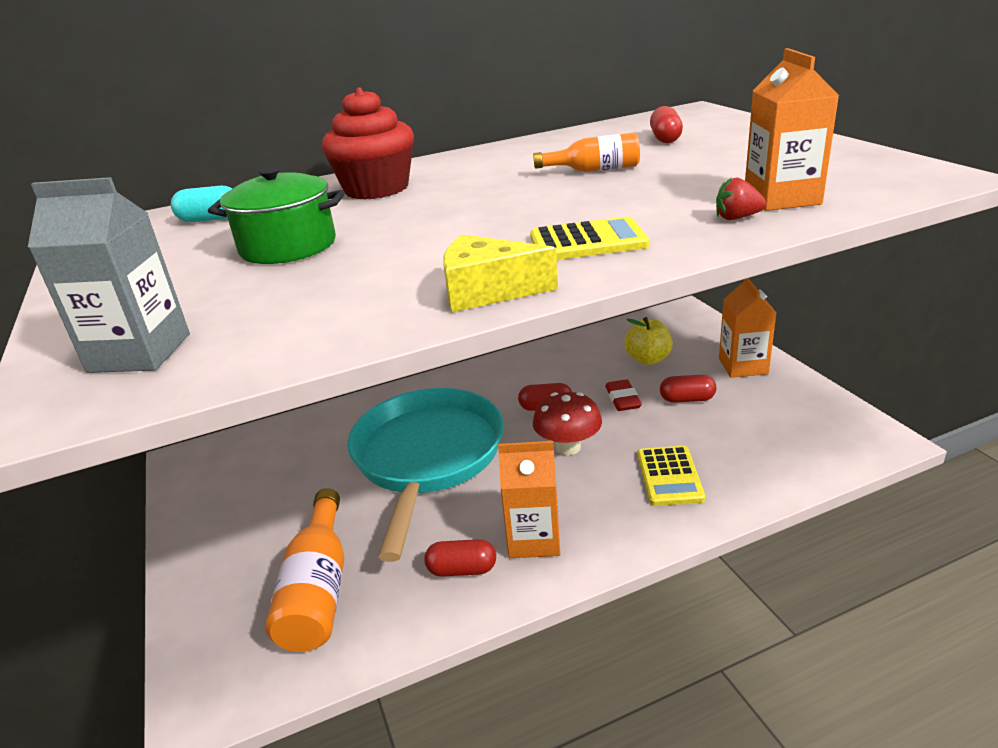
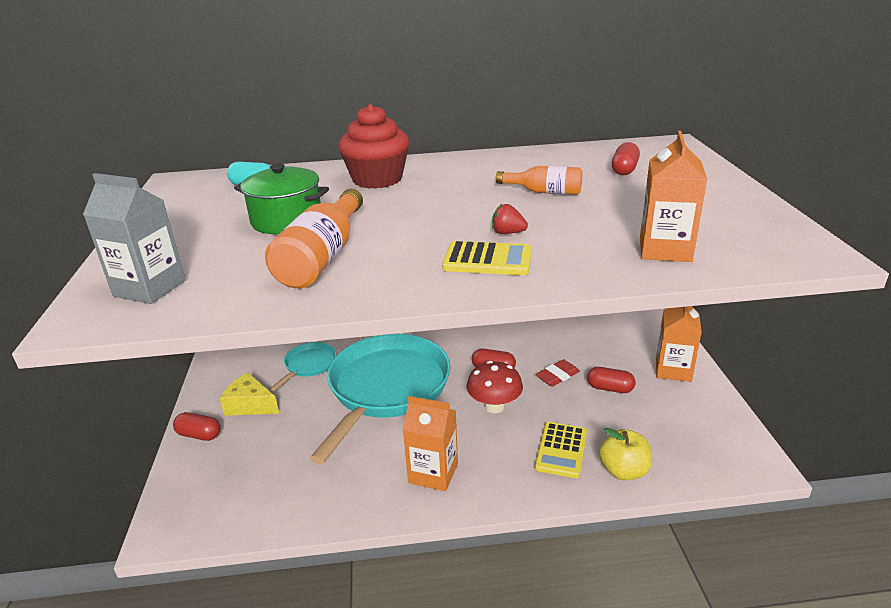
camera: 15 degrees right, 0 degrees up
(313, 452) = (309, 365): none -> turquoise pan
(318, 589) = (269, 470): orange bottle -> orange bottle (323, 257)
(462, 570) = (371, 482): red capsule -> red capsule (199, 435)
(488, 291) = (388, 288): yellow cheese -> yellow cheese (250, 405)
(623, 399) = (557, 376): red eraser -> red eraser turned 45 degrees clockwise
(648, 359) = (596, 346): yellow apple -> yellow apple (623, 471)
(737, 218) = (614, 261): red strawberry -> red strawberry (507, 233)

